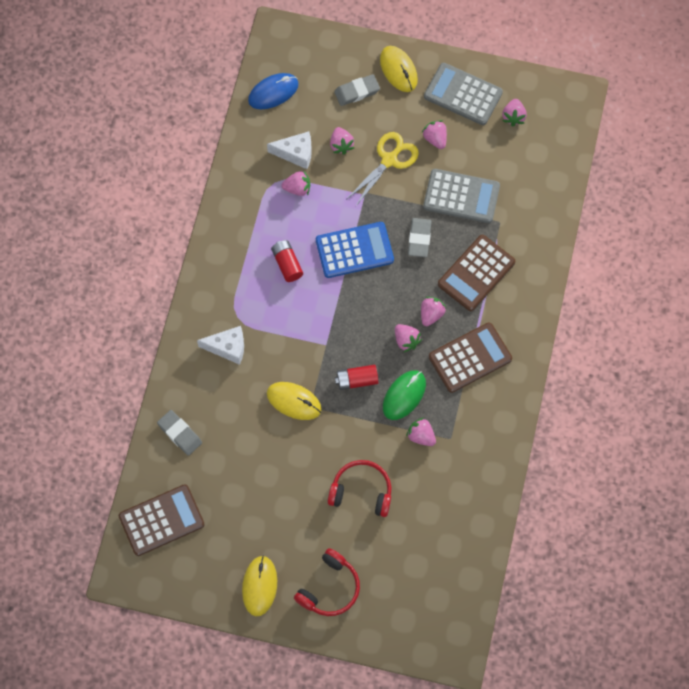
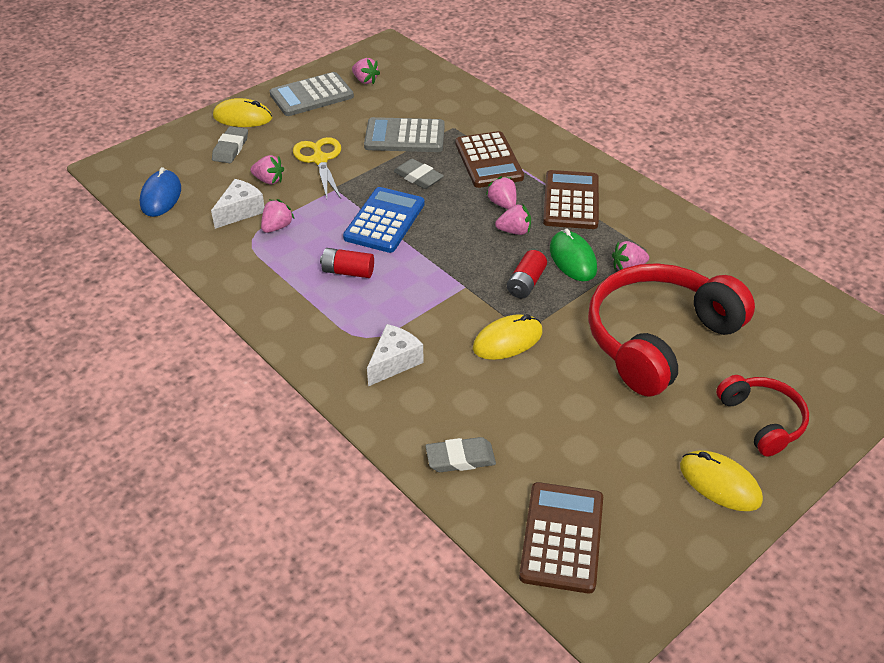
camera: 55 degrees left, 25 degrees down
(361, 491) = (658, 339): red headphones -> red headphones, size x1.92
(435, 139) = (333, 126): pink strawberry -> none
(461, 196) = (404, 137): grey calculator -> grey calculator turned 135 degrees counterclockwise

